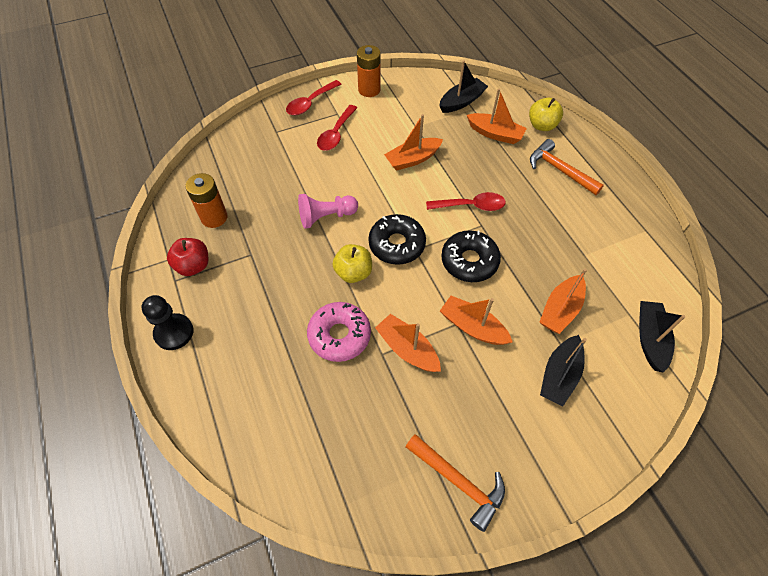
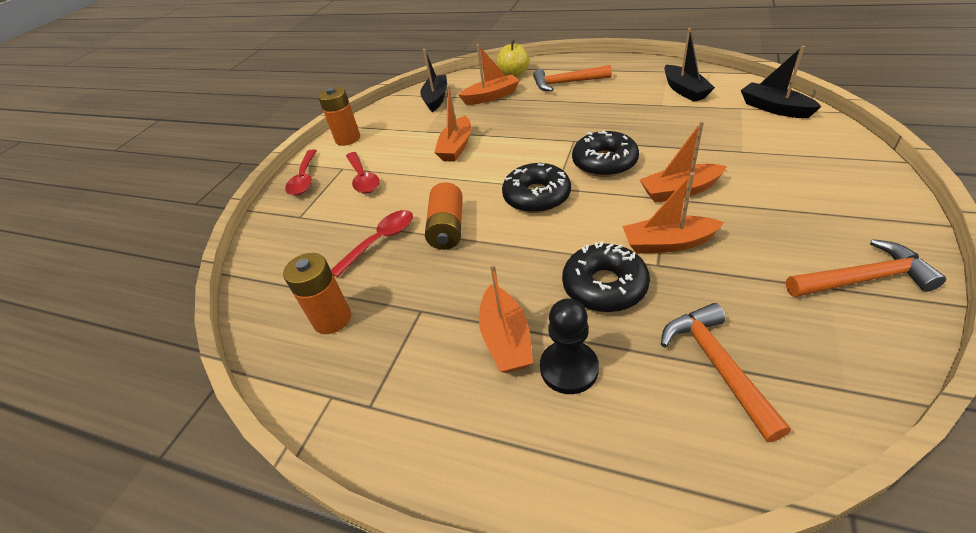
camera: 40 degrees left, 15 degrees down
(174, 332) = (446, 449): black pawn -> black pawn (569, 368)
(193, 266) = (372, 374): red apple -> none
(317, 428) = (716, 365): none -> orange hammer
(326, 217) = (447, 228): pink pawn -> orange battery
(339, 335) = (604, 286): pink donut -> black donut
(353, 272) = (536, 240): yellow apple -> none
(471, 206) = (547, 137): red spoon -> red spoon (380, 241)
(559, 375) = (776, 165): black boat -> black boat (684, 90)
(560, 309) = (706, 137): orange boat -> orange boat (506, 339)

